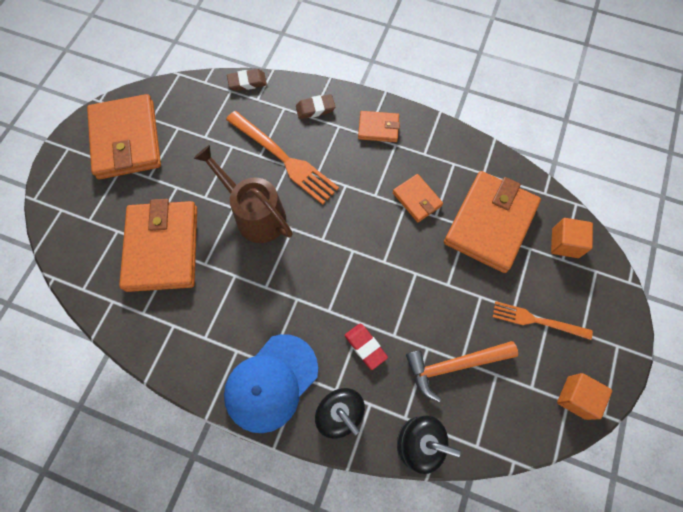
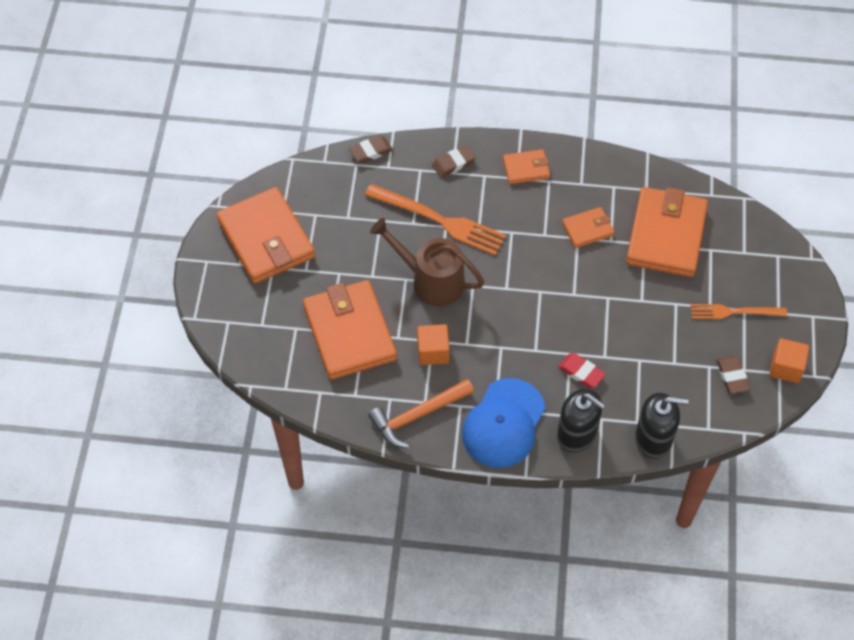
camera: 15 degrees left, 10 degrees down
(417, 199) = (587, 229): orange wallet -> orange wallet turned 60 degrees counterclockwise
(454, 365) = (668, 368): orange hammer -> orange hammer (417, 416)
(517, 392) = (732, 376): none -> brown eraser
(565, 243) = (742, 237): orange cube -> orange cube (433, 352)

